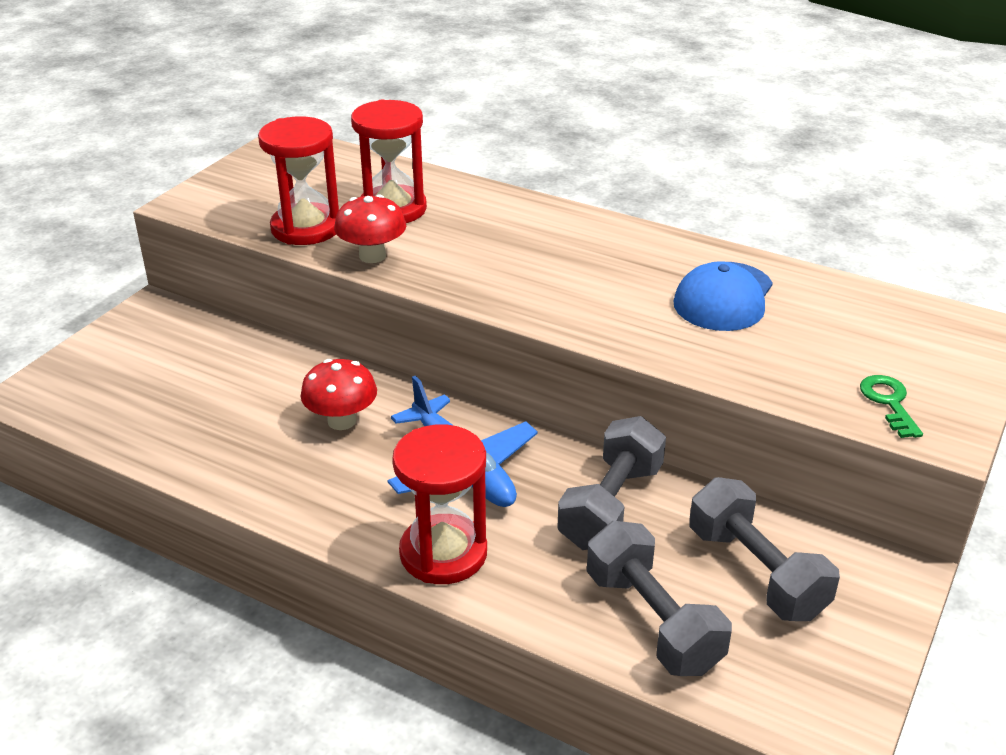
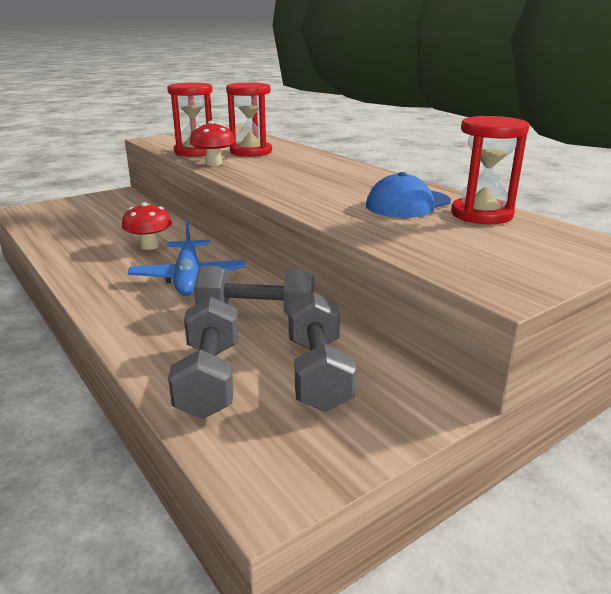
camera: 25 degrees right, 10 degrees down
(443, 553) = (124, 310): red hourglass -> red hourglass (481, 215)
(611, 506) = (256, 314): grey dumbbell -> grey dumbbell turned 45 degrees clockwise
(889, 403) = (476, 266): green key -> none

